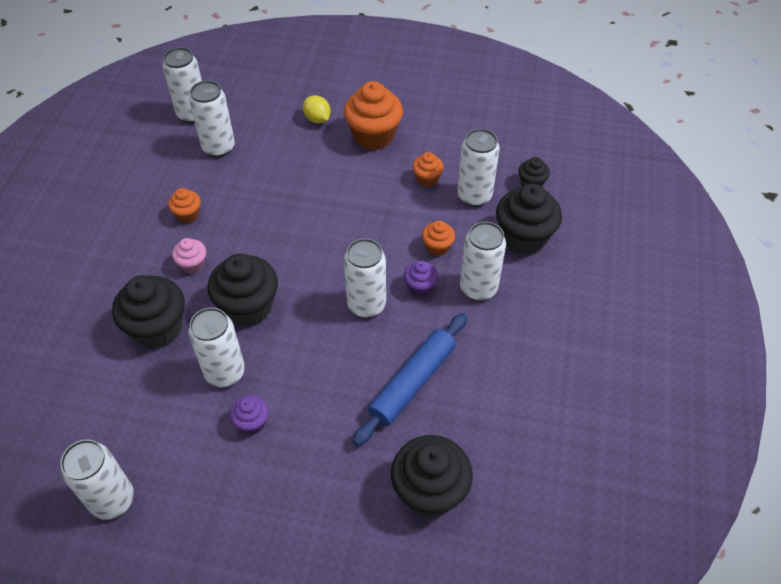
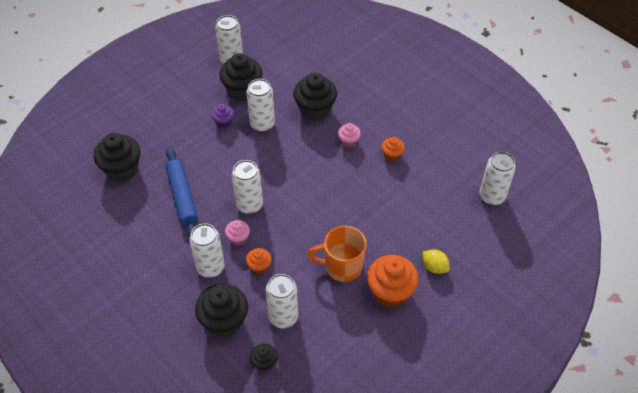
camera: 125 degrees right, 0 degrees up
(218, 148) = (444, 196): white can -> none
(248, 307) = (296, 152): black cupcake -> black cupcake (242, 90)
(317, 119) = (434, 267): yellow lemon -> yellow lemon turned 45 degrees clockwise
(377, 183) = (342, 266): none -> orange mug
(420, 287) = (238, 238): purple cupcake -> pink cupcake
(427, 179) = (322, 299): orange cupcake -> none

